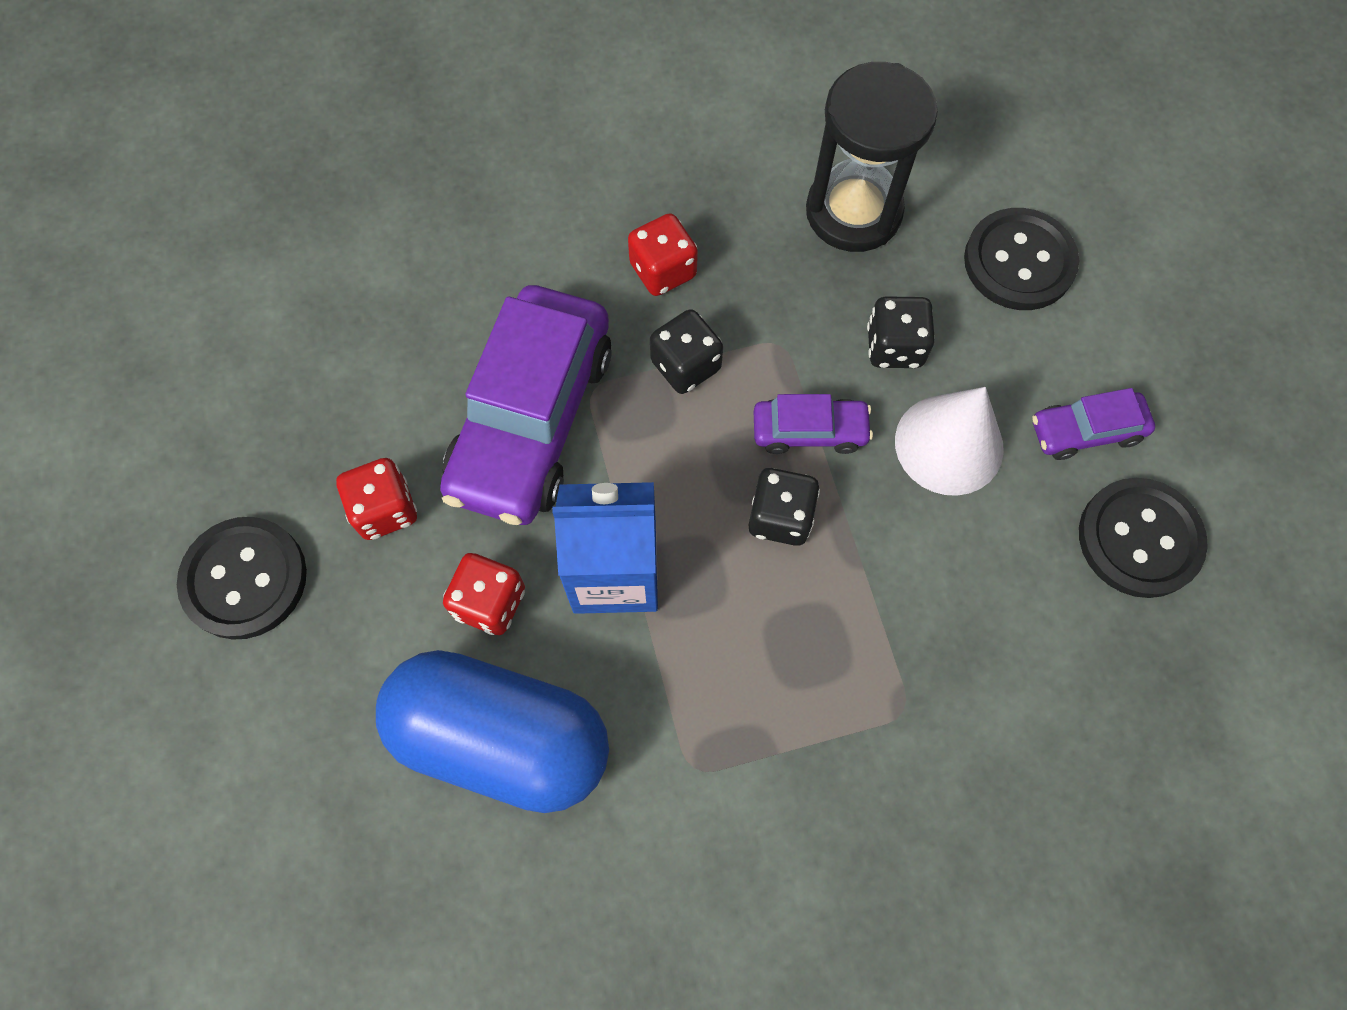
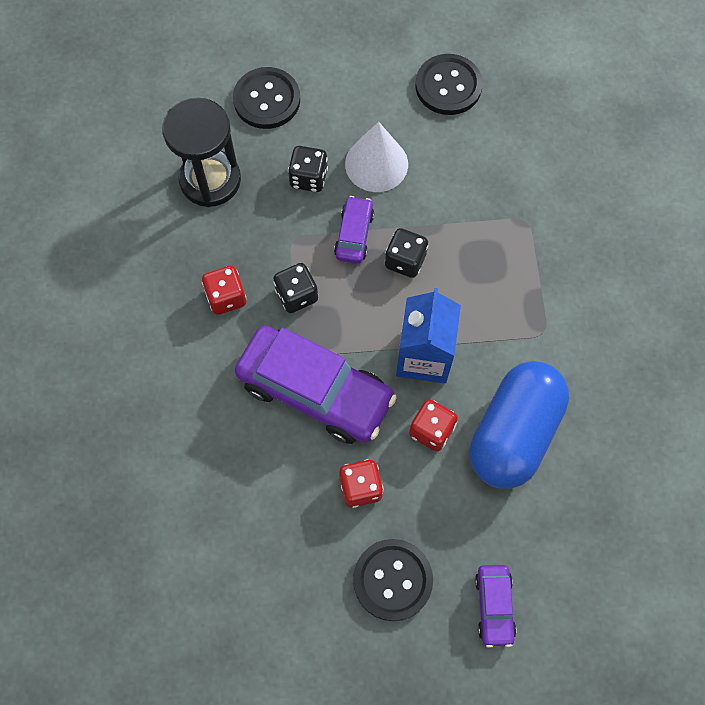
camera: 80 degrees left, 0 degrees up
(1086, 431) = (381, 94): purple car -> purple car (494, 606)

